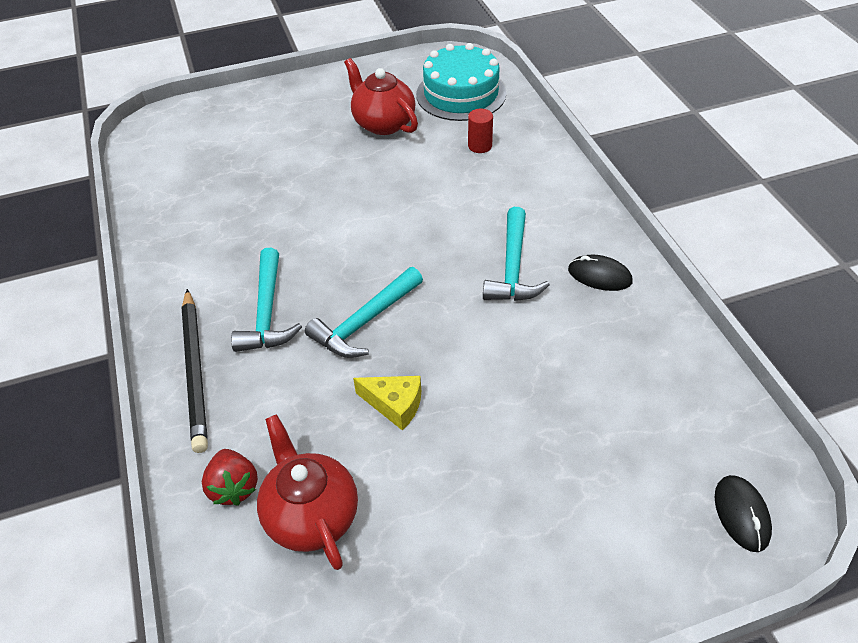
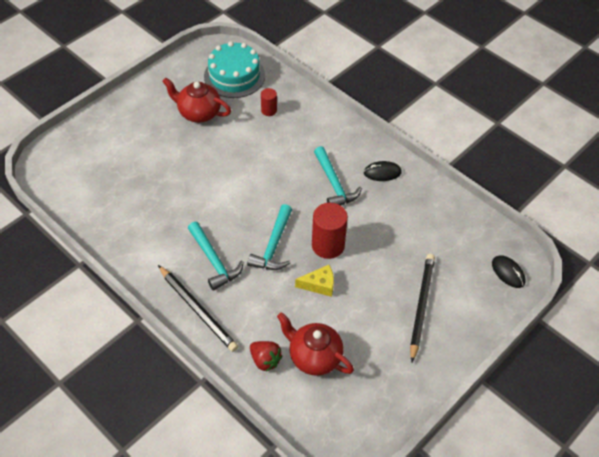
camera: 30 degrees left, 5 degrees up
(447, 351) = (328, 245): none -> red cylinder
(543, 508) = (421, 306): none -> black pencil

